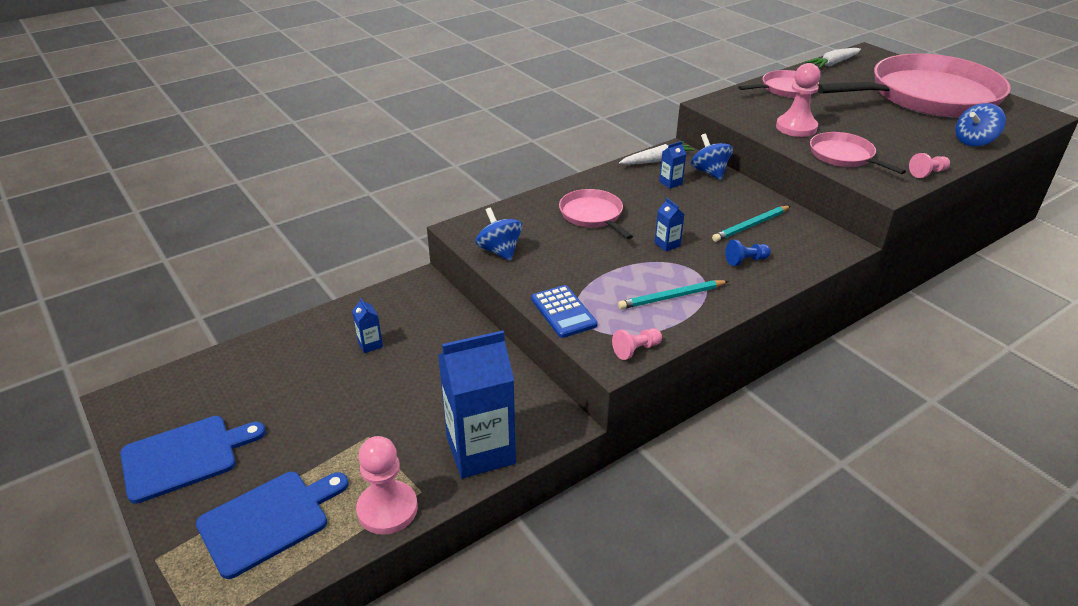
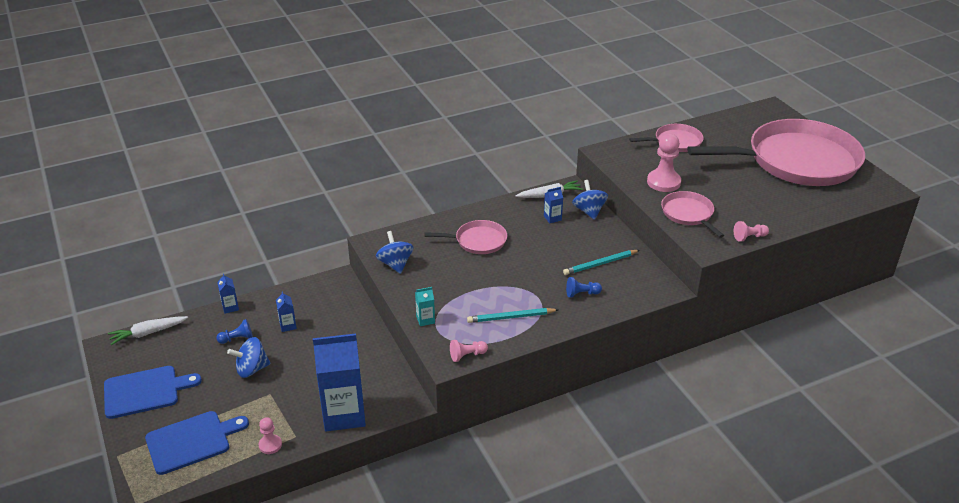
camera: 10 degrees right, 0 degrees up
(304, 369) = (237, 339): none -> blue pawn
(387, 509) = (270, 445): pink pawn -> pink pawn, size x0.56
(563, 312) = (425, 320): blue calculator -> turquoise carton
(592, 215) = (478, 241): pink pan -> pink pan turned 105 degrees clockwise
(667, 244) = (526, 273): blue carton -> blue carton (230, 307)
(833, 63) = (732, 118): white carrot -> white carrot (148, 333)
(974, 141) = (808, 211): blue spinning top -> blue spinning top (252, 369)

